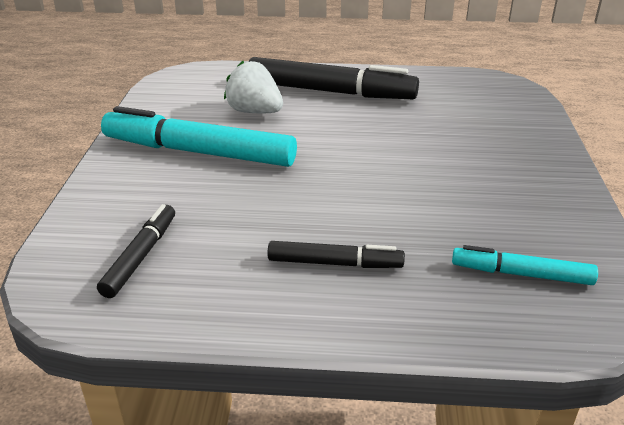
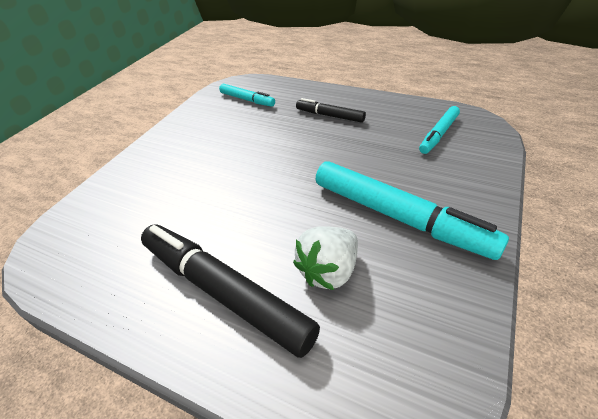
camera: 155 degrees left, 10 degrees up
(141, 256) = (438, 134): black marker -> turquoise marker
(254, 112) = (329, 270): white strawberry -> white strawberry turned 75 degrees clockwise

